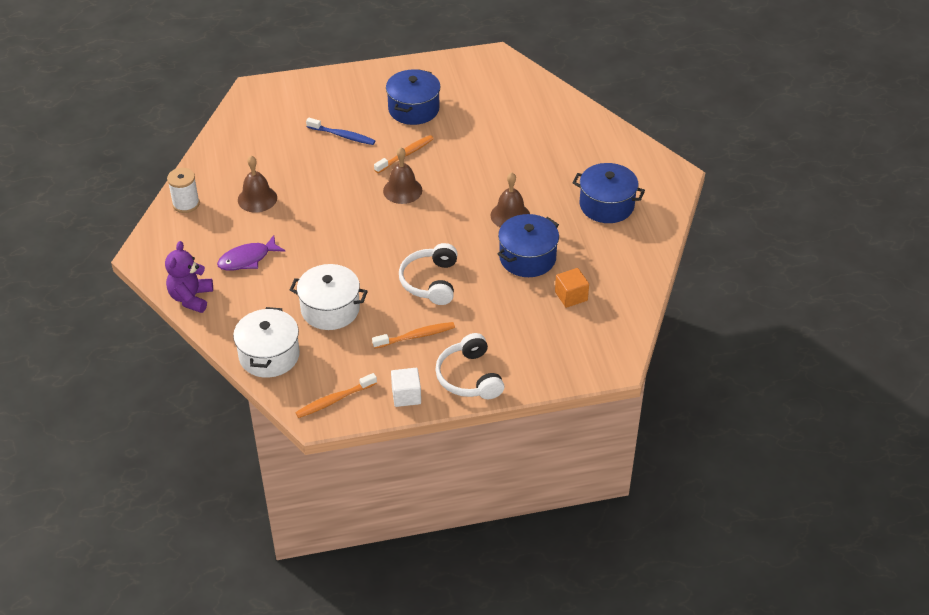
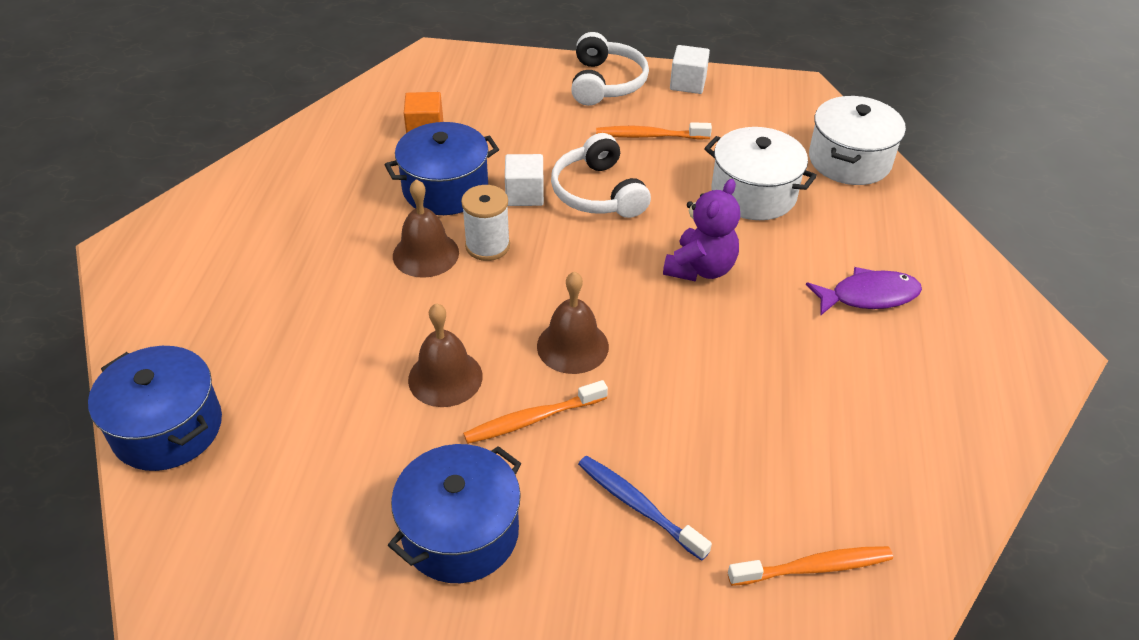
camera: 160 degrees left, 0 degrees up
(186, 204) = (980, 432): white spool -> white spool (487, 246)
(191, 298) = (962, 259): purple teddy bear -> purple teddy bear (700, 268)
(257, 199) = (840, 404): brown bell -> brown bell (445, 377)
(334, 400) = (775, 98): orange toothbrush -> orange toothbrush (813, 567)
(431, 282) = (598, 193): white headphones -> white headphones turned 135 degrees clockwise
(476, 268) = (524, 194): none -> white cube
(606, 205) = (272, 230): blue pot -> blue pot (167, 428)

